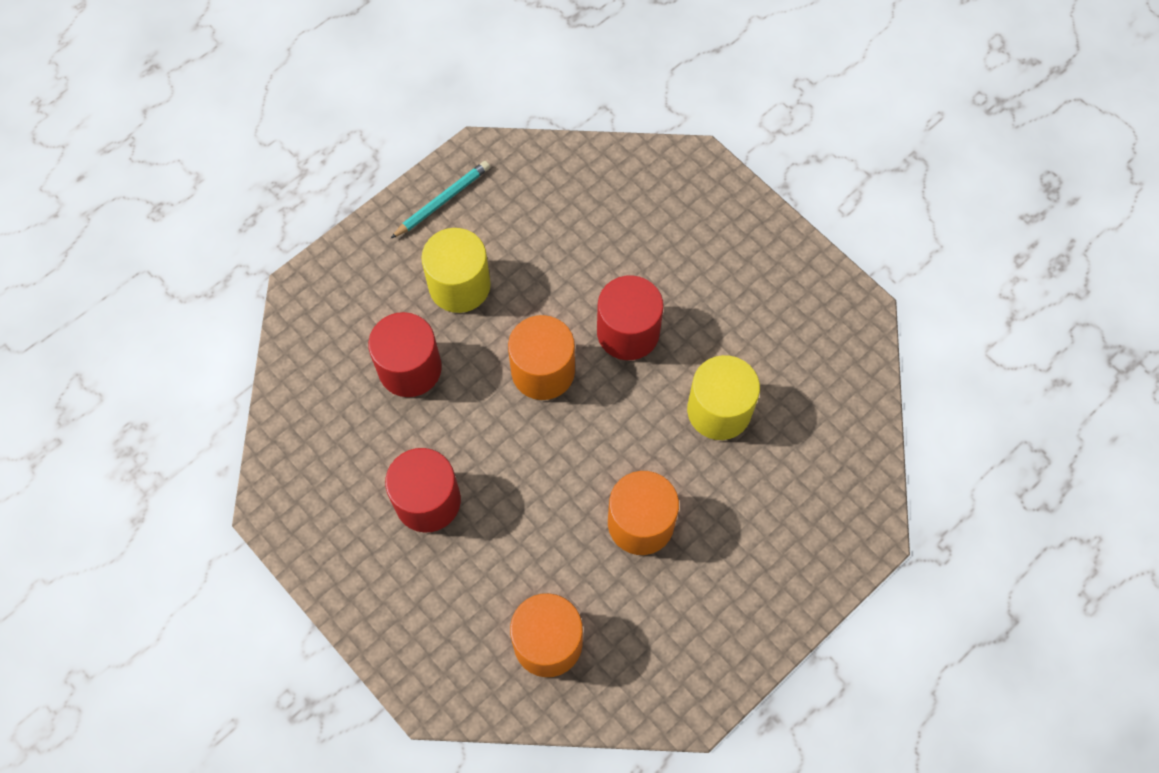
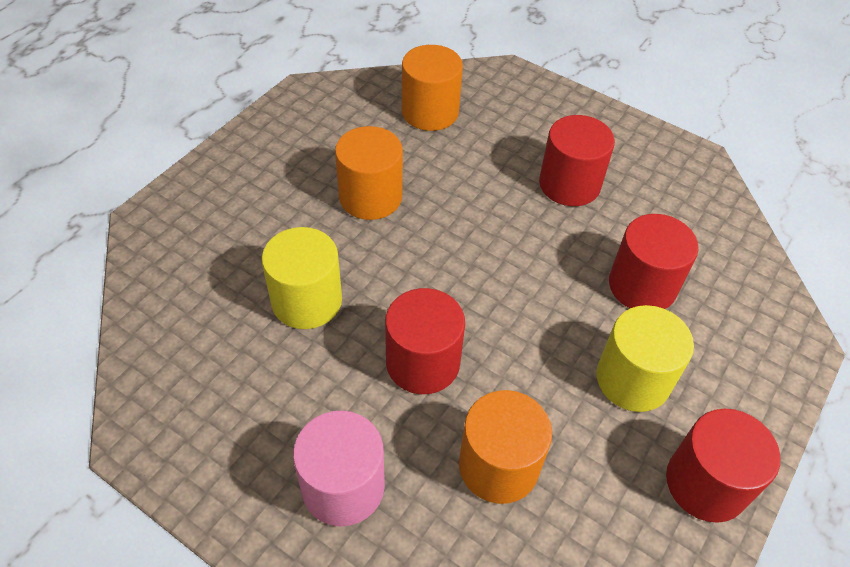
camera: 165 degrees right, 15 degrees down
(442, 201) = (706, 483): turquoise pencil -> red cylinder
(543, 371) = (504, 306): orange cylinder -> orange cylinder (498, 465)
(707, 248) = (343, 486): none -> pink cylinder

